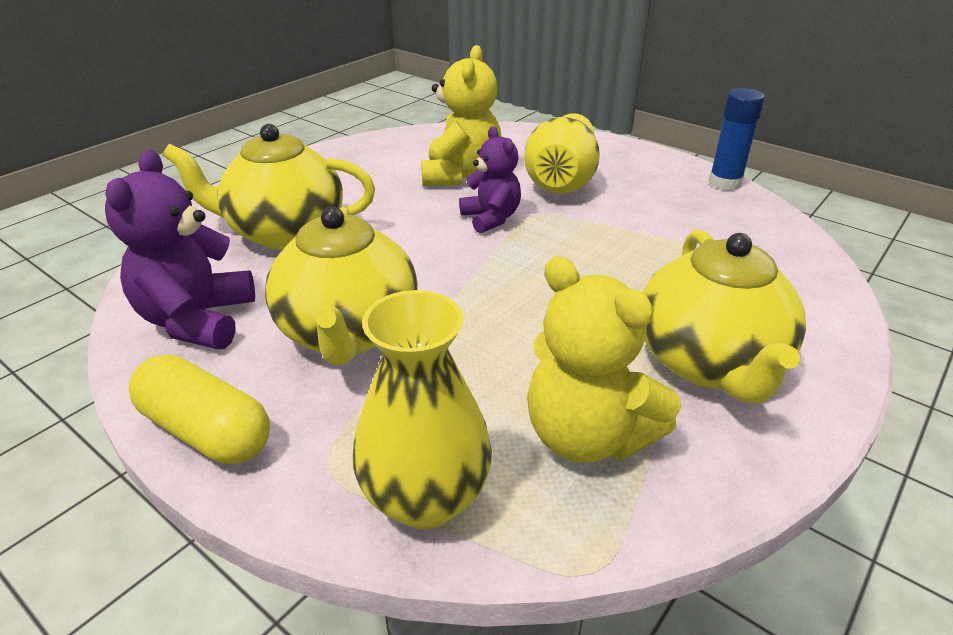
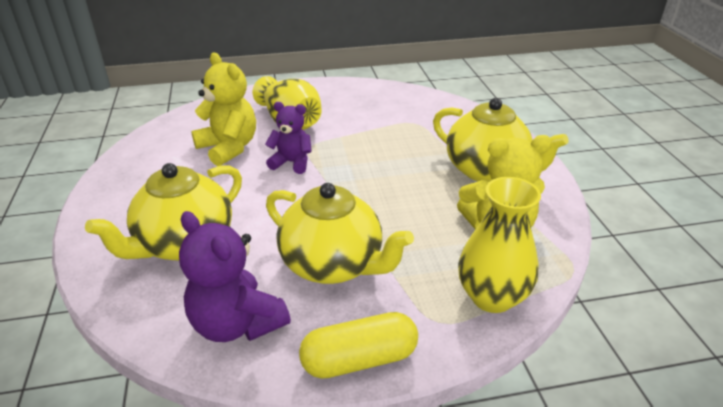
camera: 50 degrees left, 0 degrees up
(725, 183) = (365, 84): blue glue stick -> none

